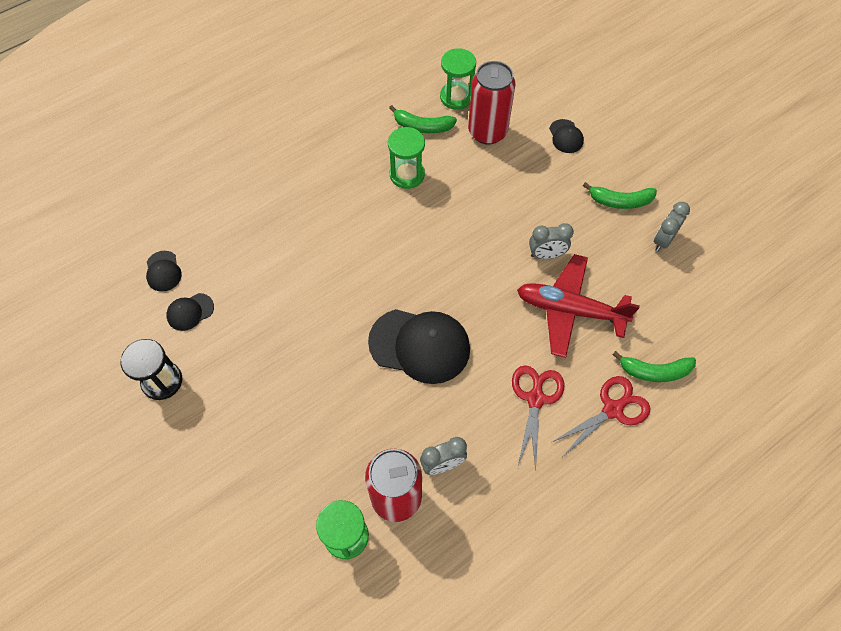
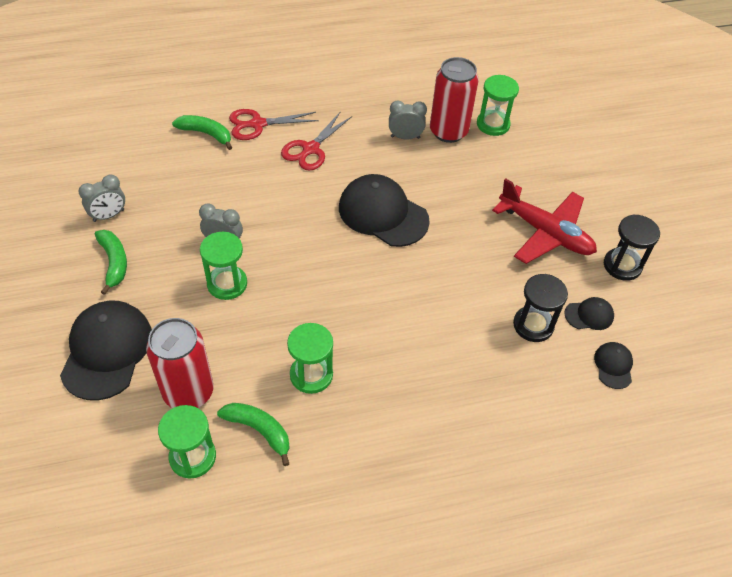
camera: 160 degrees left, 10 degrees down
(240, 282) = (533, 325): none -> black hourglass
(516, 219) = (227, 284): none -> green hourglass
(566, 136) = (107, 351): black cap -> black cap, size x2.10
(570, 310) = (238, 194): red plane -> red plane (545, 233)
(620, 201) = (114, 263): green banana -> green banana turned 45 degrees clockwise

